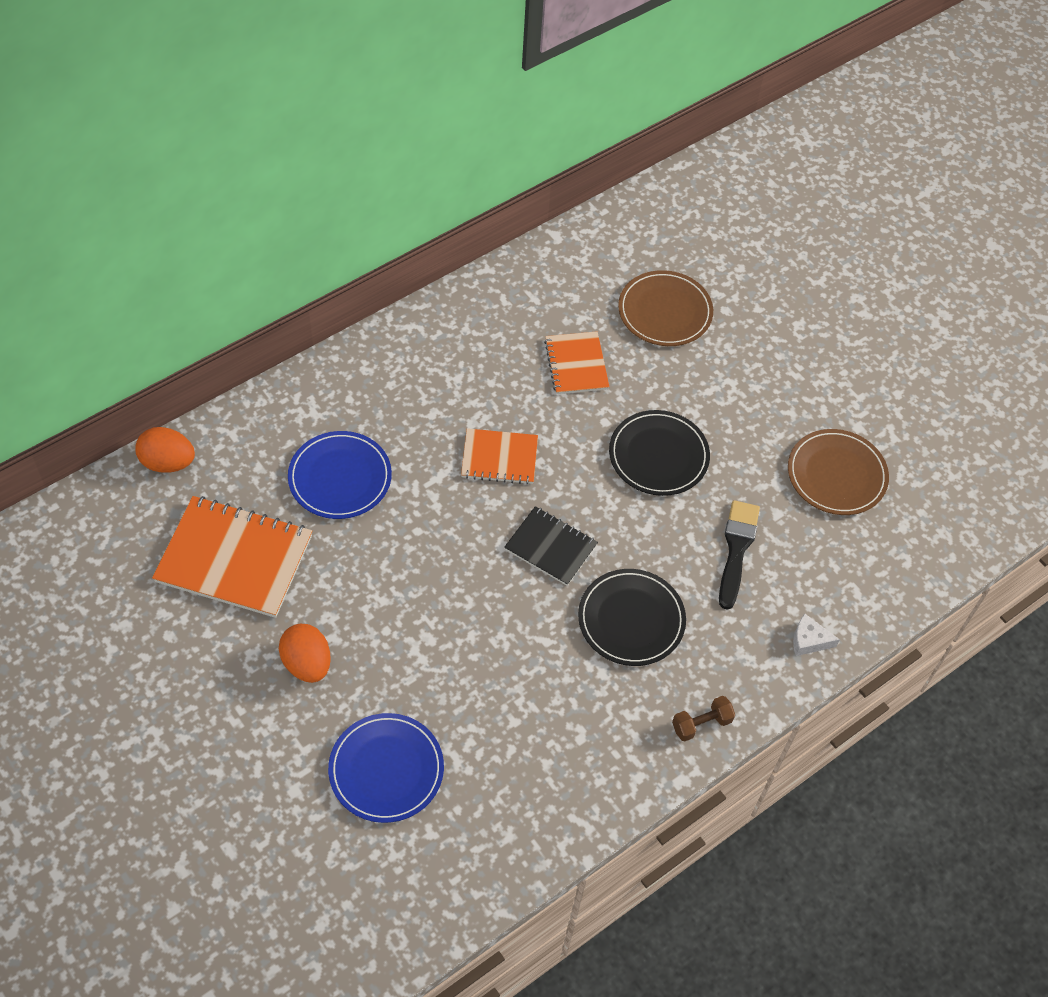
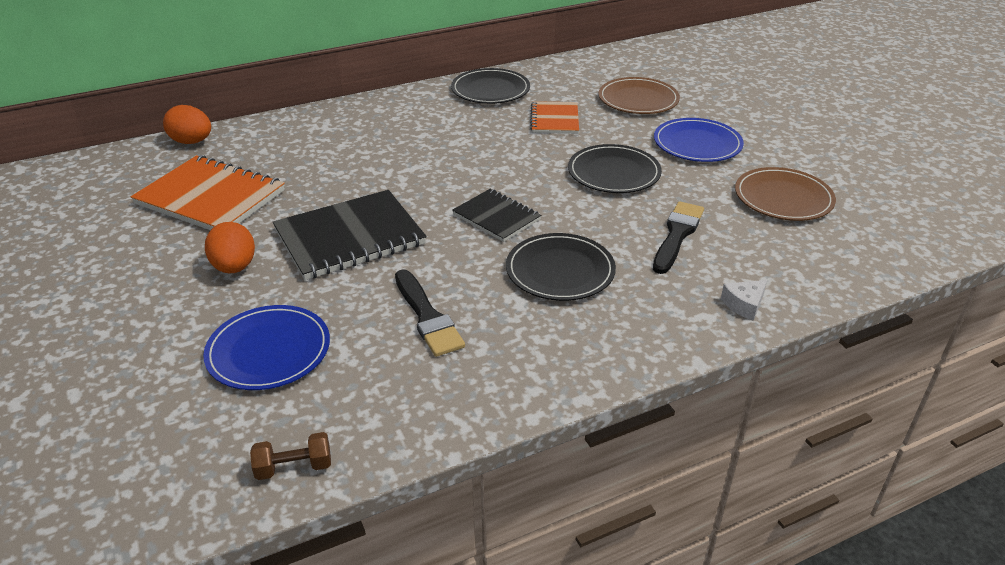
camera: 15 degrees right, 20 degrees down
(340, 477) = (327, 161): blue plate -> blue plate (697, 144)
(408, 601) = (349, 237): none -> black notebook
(488, 312) = (490, 90): none -> black plate
(499, 458) = (469, 162): orange notebook -> none
(520, 702) = (427, 317): none -> black brush
(701, 724) = (615, 355): brown dumbbell -> brown dumbbell (294, 467)
(808, 640) = (744, 304): white cheese -> white cheese turned 60 degrees counterclockwise

